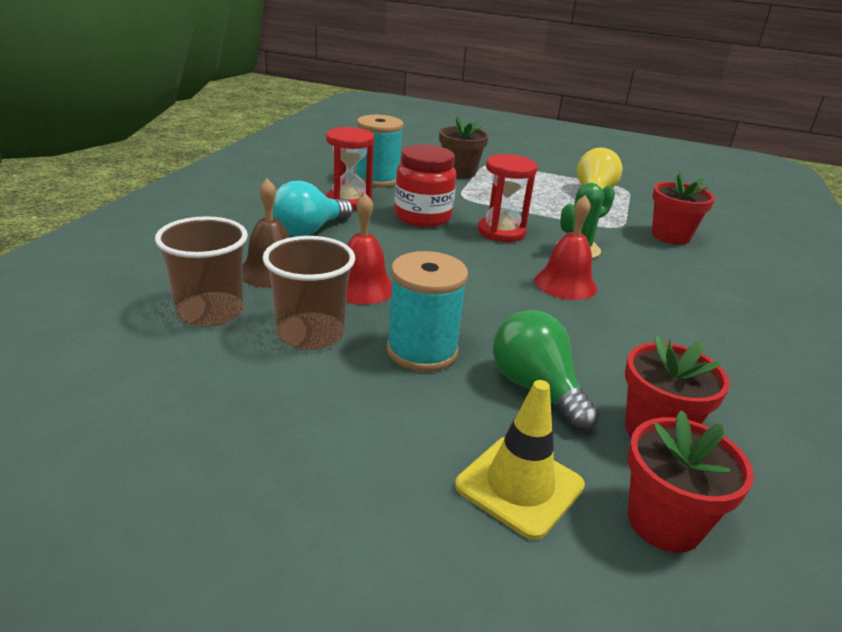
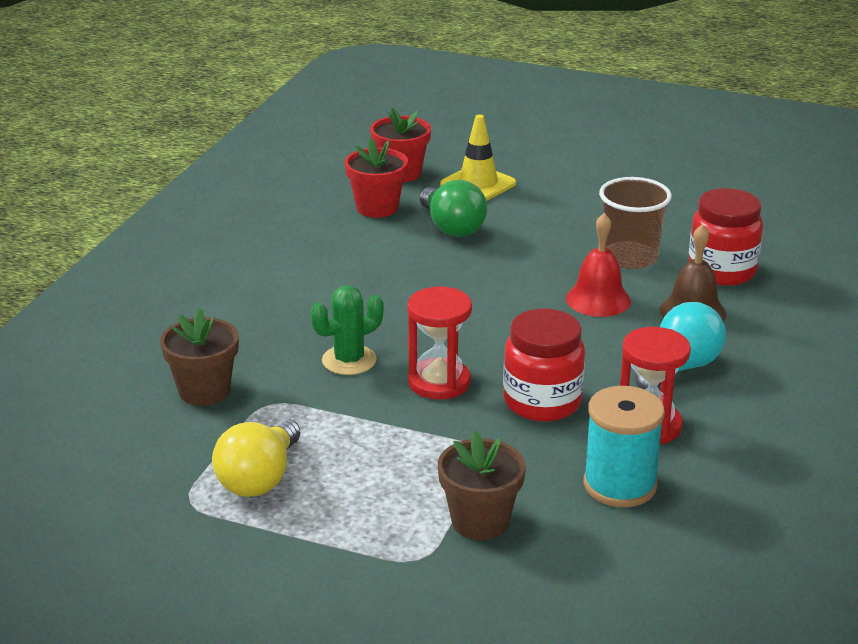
camera: 175 degrees left, 0 degrees up
(210, 312) = (722, 271): brown cup -> red jar
(422, 351) = (537, 248): turquoise spool -> none
(565, 284) = (388, 313): red bell -> none
(670, 236) = (204, 391): red flower pot -> brown flower pot

